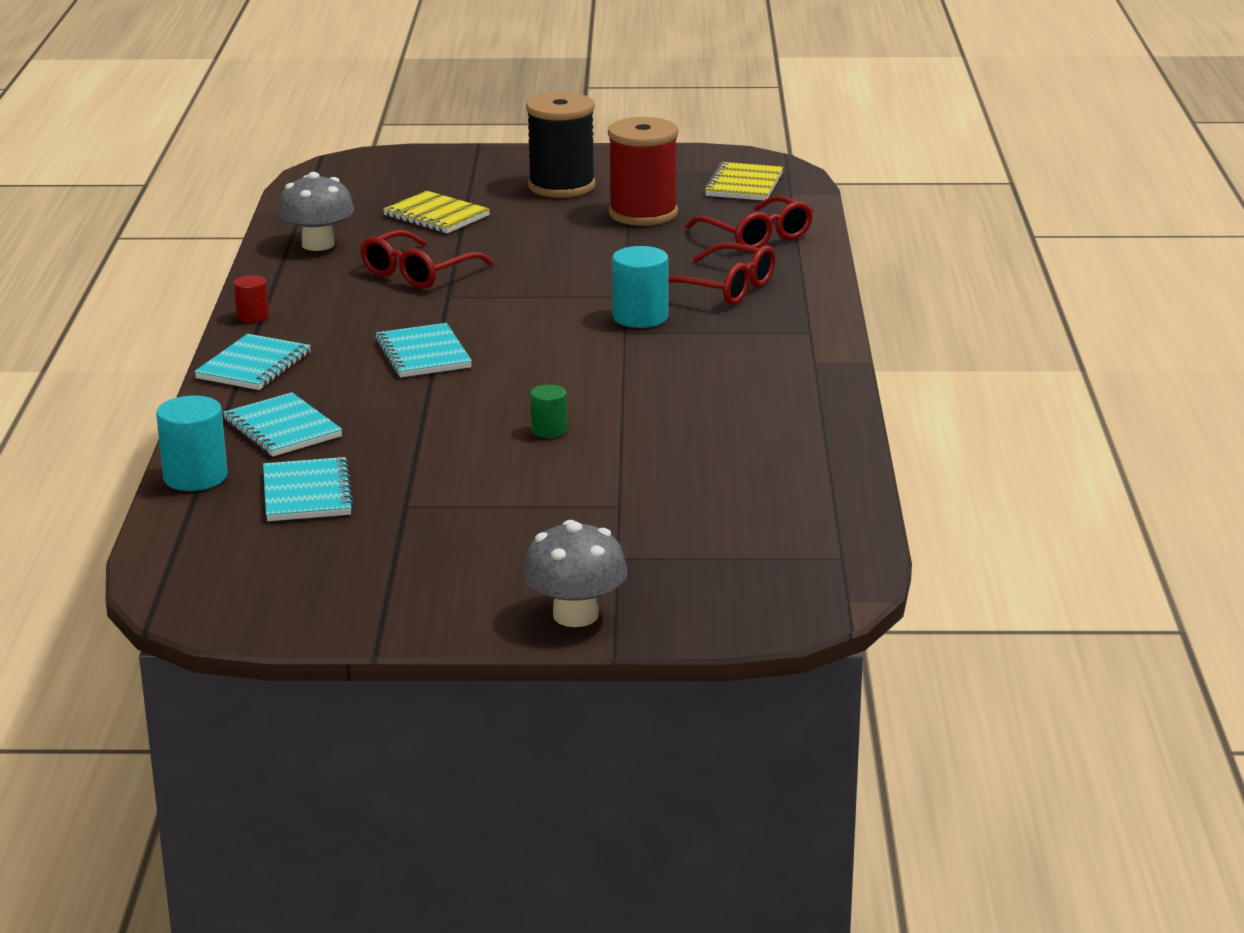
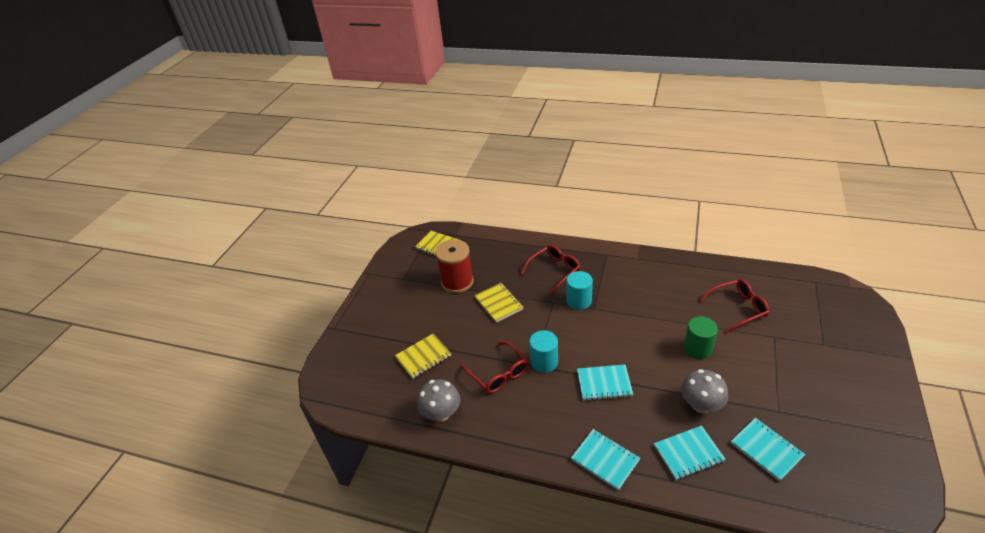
camera: 70 degrees left, 15 degrees up
(195, 477) = (747, 500): turquoise cylinder -> turquoise cylinder (544, 362)
(252, 316) = (535, 454): red cylinder -> none
(307, 493) = (766, 450): turquoise notebook -> turquoise notebook turned 45 degrees clockwise
(549, 430) = (697, 348): green cylinder -> green cylinder, size x1.71
(561, 186) = (408, 304): black spool -> none
(575, 615) = (878, 364): grey mushroom -> grey mushroom (701, 405)
(599, 253) = (499, 303): none -> yellow notebook
(756, 236) = (499, 252): red glasses -> red glasses (737, 308)

